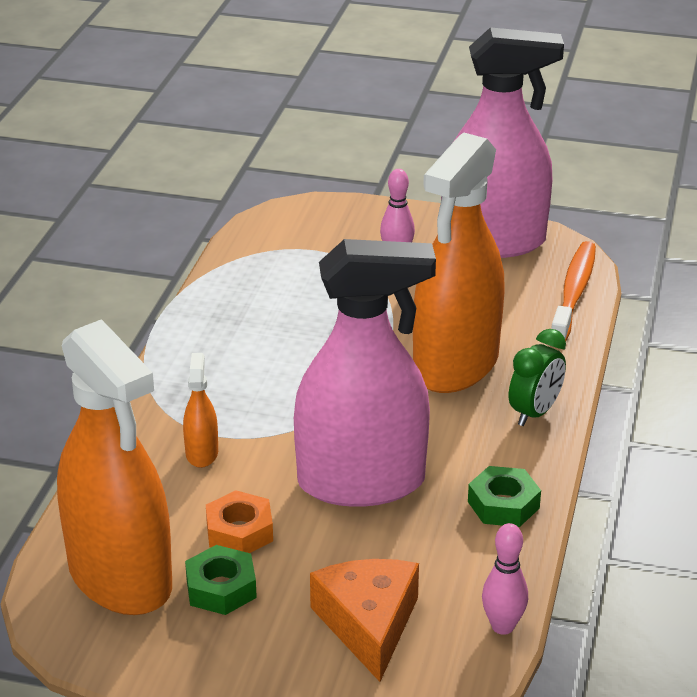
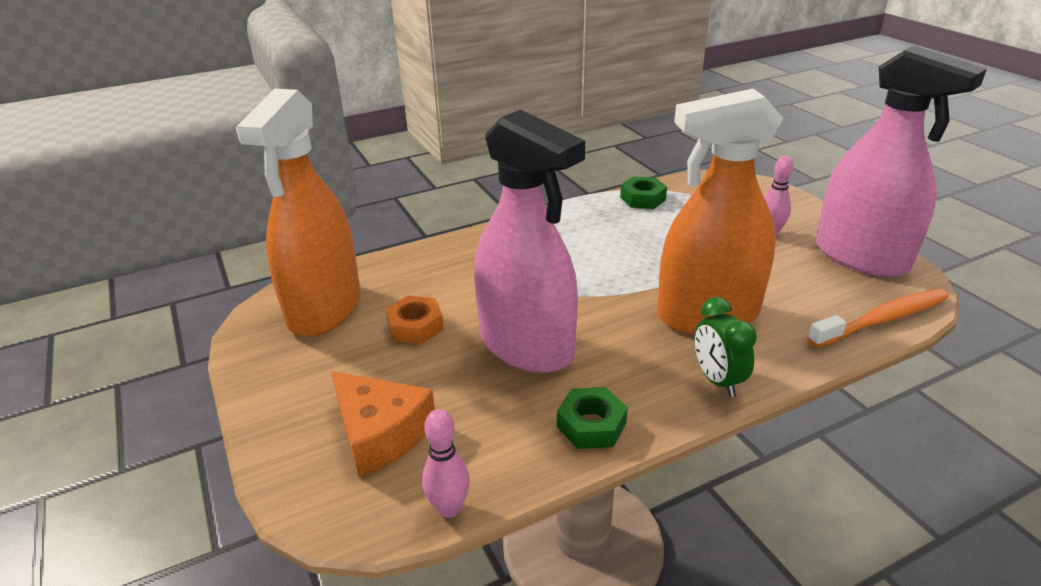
camera: 50 degrees right, 0 degrees up
(202, 453) = (472, 274): orange spray bottle -> none
(221, 588) = (353, 349): green nut -> green nut (642, 198)
(368, 624) = (380, 433): orange cheese -> orange cheese turned 90 degrees clockwise
(535, 413) = (717, 380): green clock -> green clock turned 75 degrees clockwise

